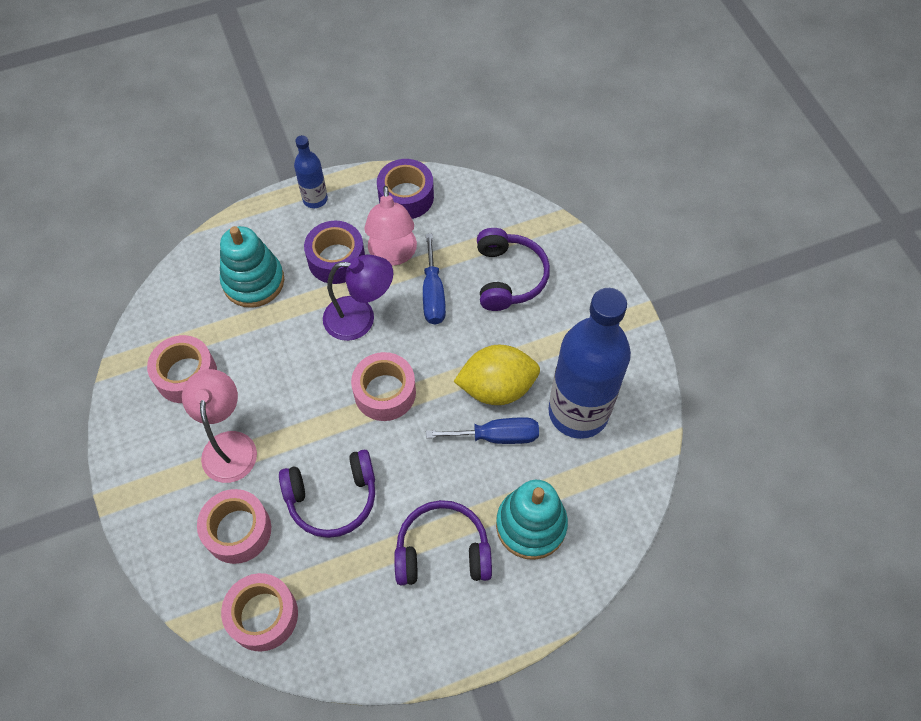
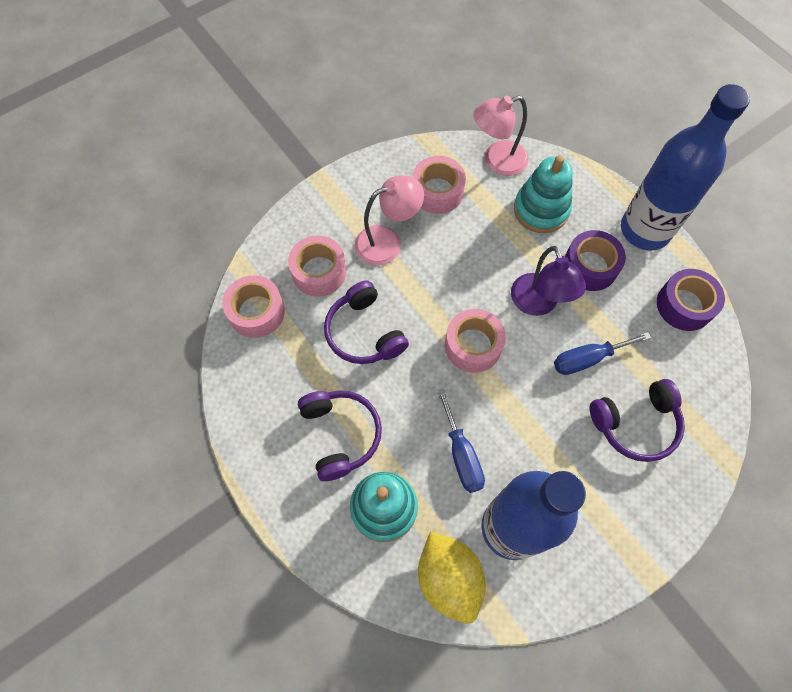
camera: 75 degrees right, 5 degrees up
(315, 199) = (645, 230): blue bottle -> blue bottle, size x2.15
(393, 255) = (615, 312): pink lamp -> pink lamp (497, 161)
(497, 387) = (511, 442): yellow lemon -> yellow lemon (448, 578)

